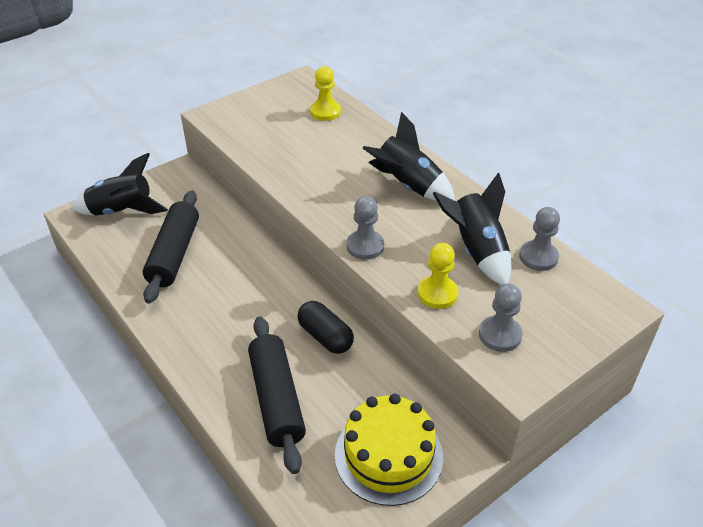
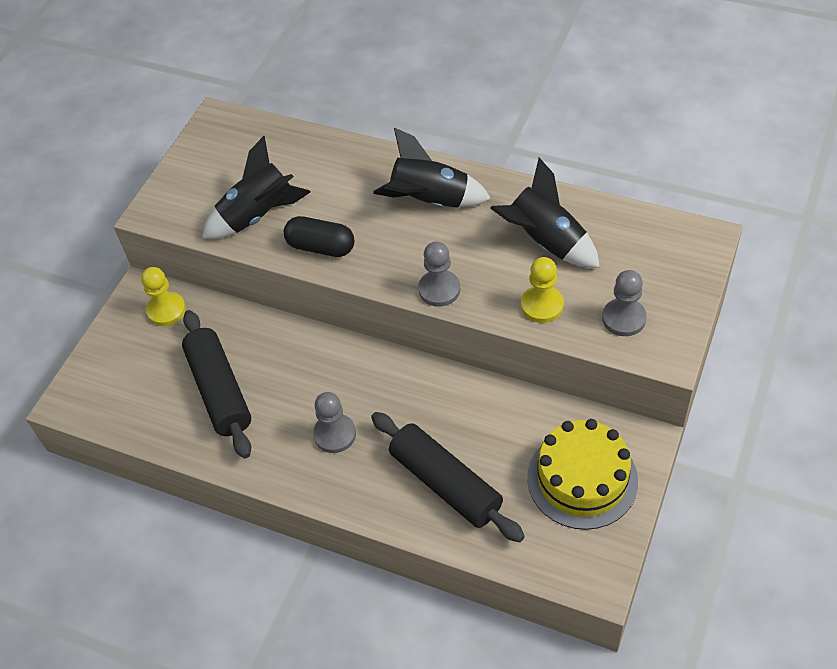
camera: 25 degrees left, 10 degrees up
(122, 211) = (117, 371): black rocket -> black rocket (257, 216)
(325, 112) = (277, 150): yellow pawn -> yellow pawn (166, 310)
(325, 337) = (443, 398): black capsule -> black capsule (321, 247)
(538, 257) = (604, 221): grey pawn -> grey pawn (335, 434)

